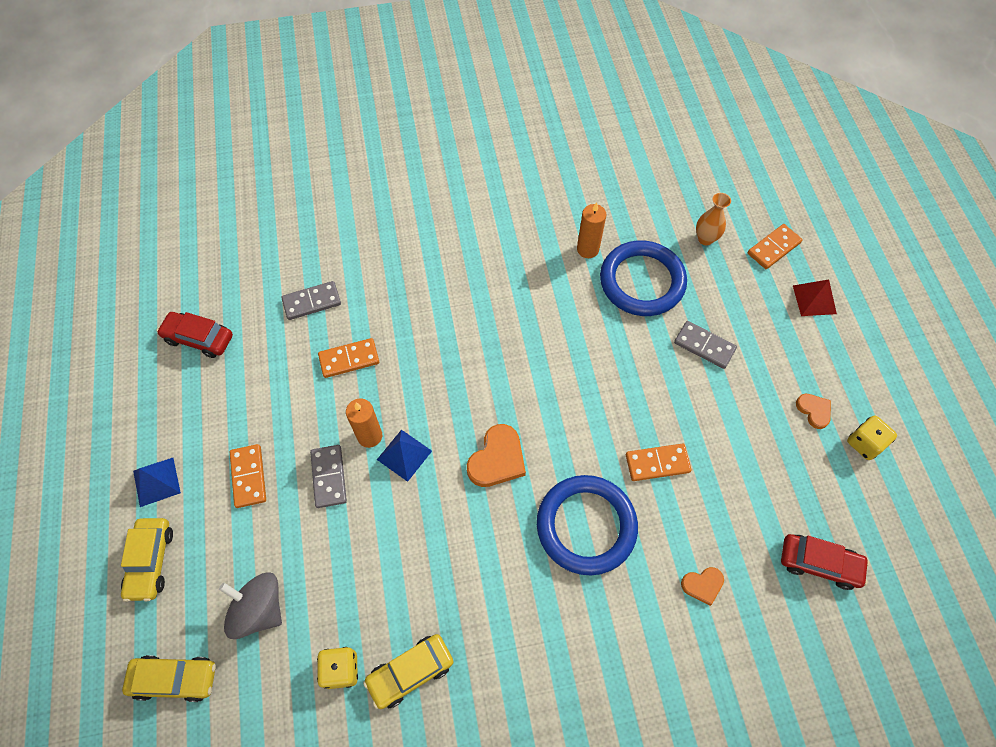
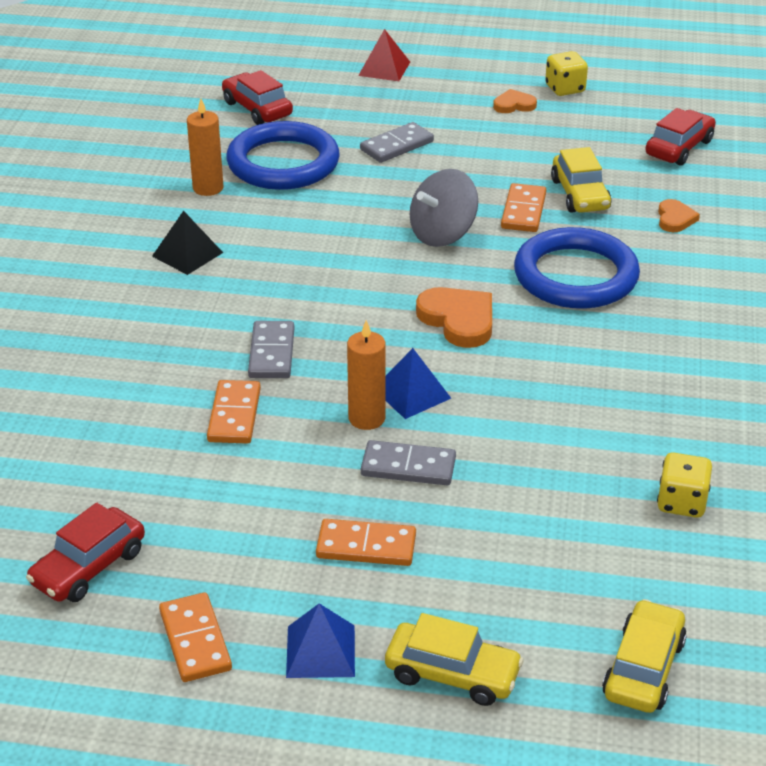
camera: 70 degrees left, 25 degrees down
(259, 609) = (573, 566): grey spinning top -> grey spinning top (442, 234)
(312, 302) = (110, 434): grey domino -> grey domino (271, 353)
(410, 672) = (703, 444): yellow car -> yellow car (580, 194)
(505, 268) = (187, 254): none -> black pyramid
(705, 239) = (257, 109): orange vase -> red car
(773, 248) = (303, 73): orange domino -> orange domino (195, 640)

